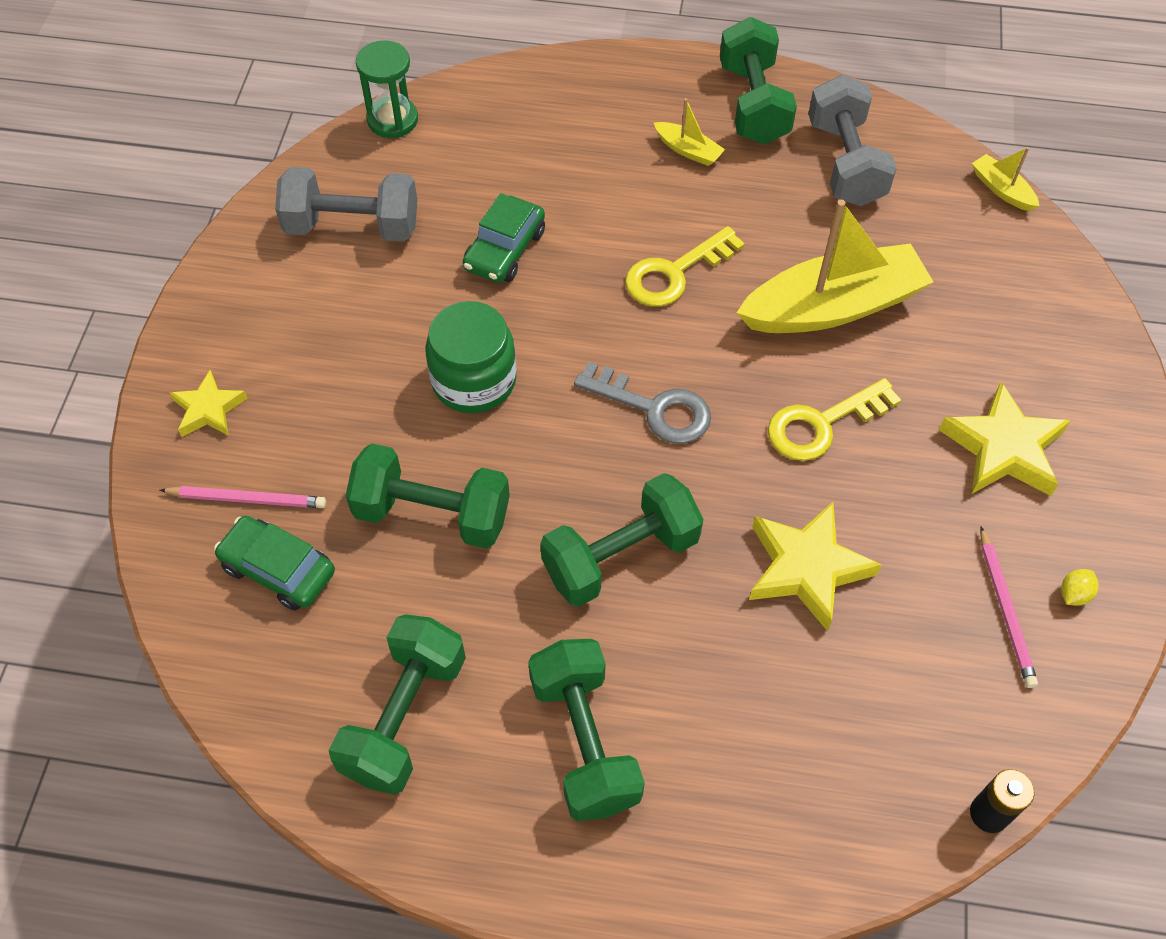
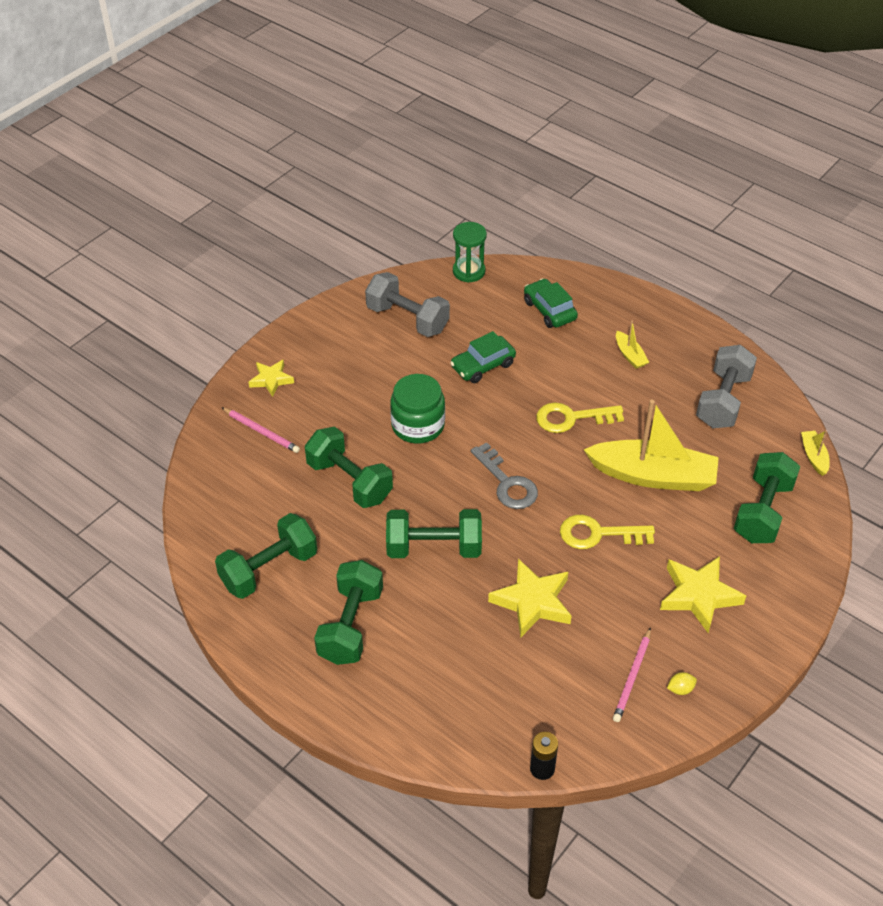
camera: 30 degrees right, 10 degrees down
(278, 569) = (254, 472): green car -> green car (549, 310)
(753, 104) = (690, 345): green dumbbell -> green dumbbell (762, 512)

